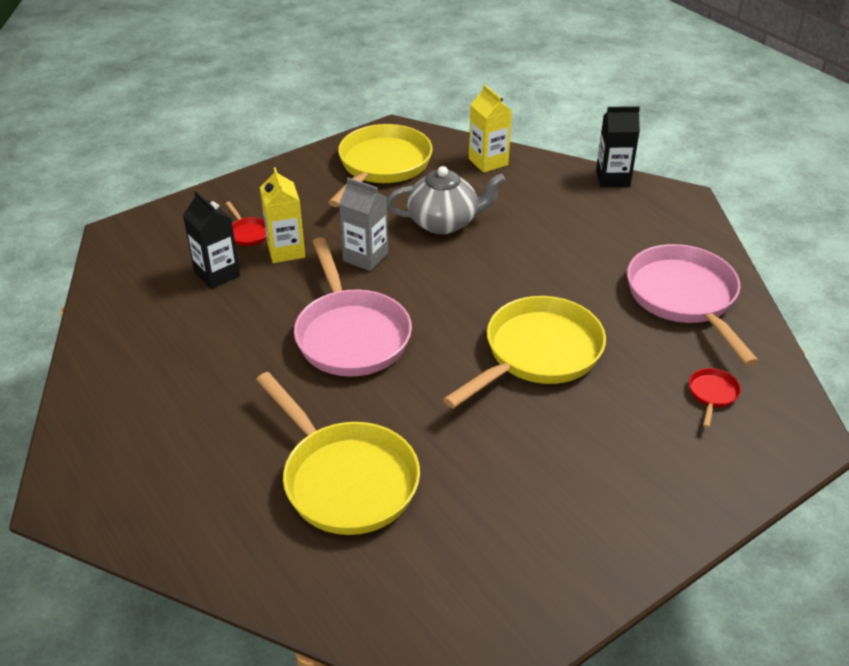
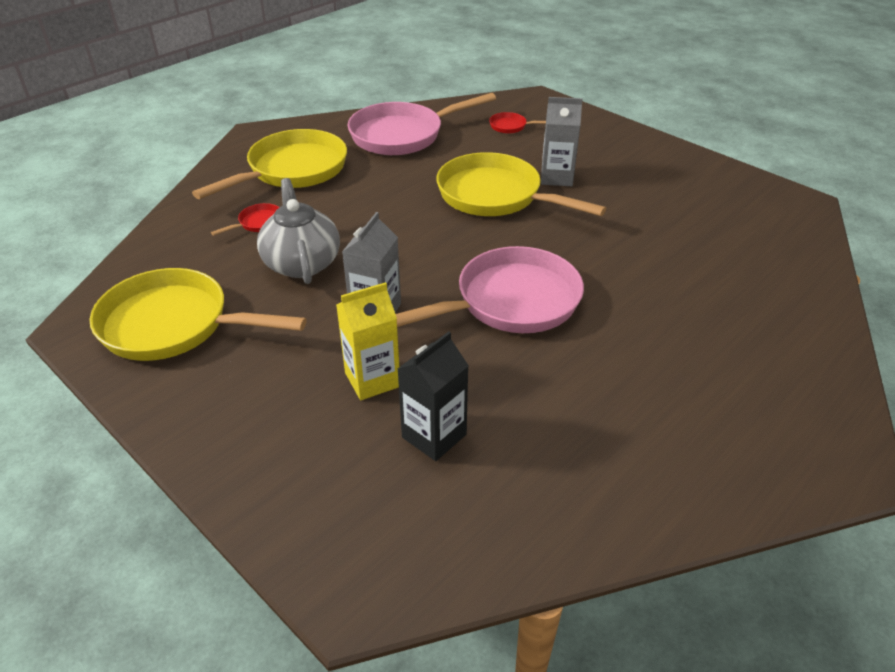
camera: 100 degrees left, 0 degrees up
(248, 233) = (337, 426): red pan -> red pan (258, 223)
(345, 479) = (693, 277): yellow pan -> yellow pan (292, 170)
(488, 162) = (175, 243): yellow carton -> none
(574, 412) = (556, 177): none -> grey carton
(613, 178) = (218, 168): black carton -> none

